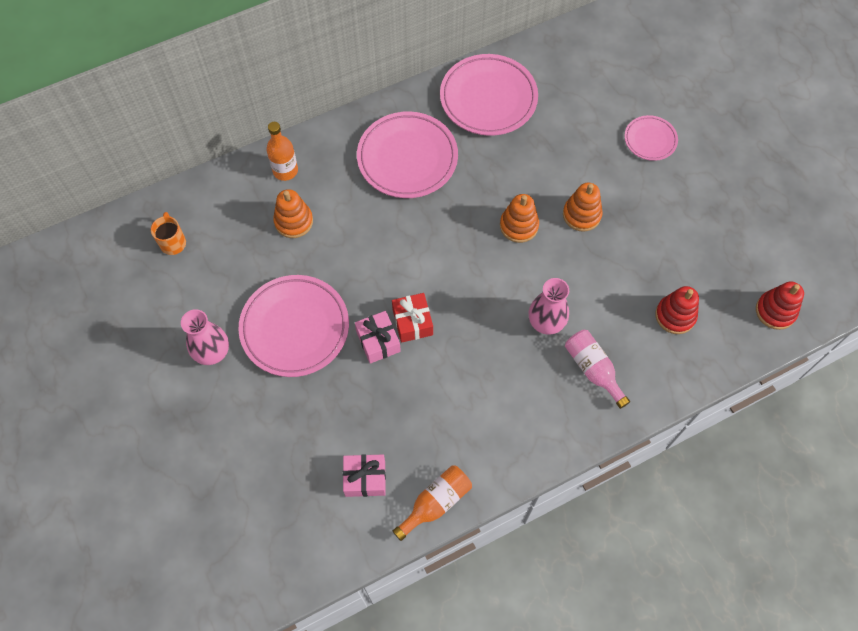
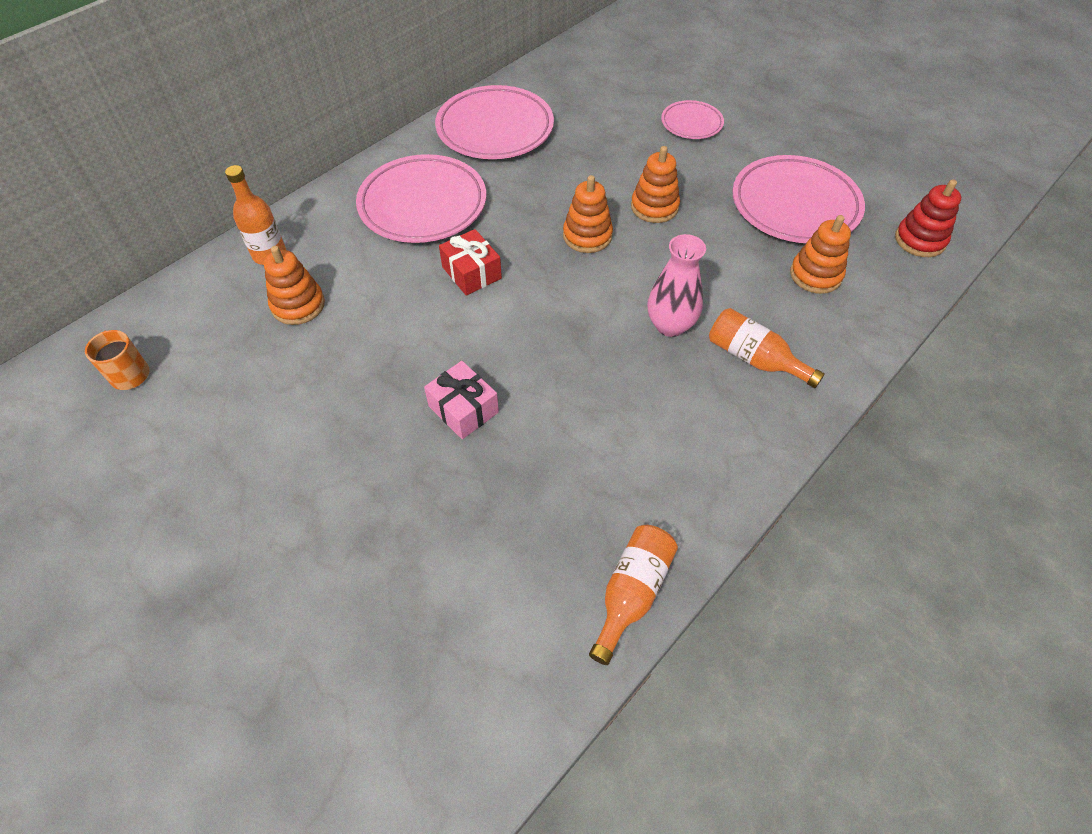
camera: 20 degrees left, 10 degrees down
(213, 353) = (225, 495): pink vase -> none
(295, 328) = (340, 427): pink plate -> pink plate (794, 205)
(365, 478) = (514, 594): pink gift -> none
(412, 322) = (500, 373): red gift -> red gift (471, 273)
(593, 369) = (754, 358): pink bottle -> orange bottle
(675, 316) = (815, 275): red stacking toy -> orange stacking toy

